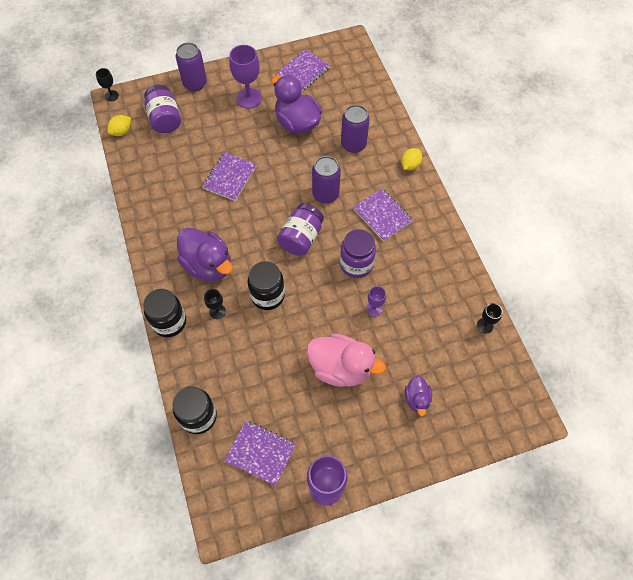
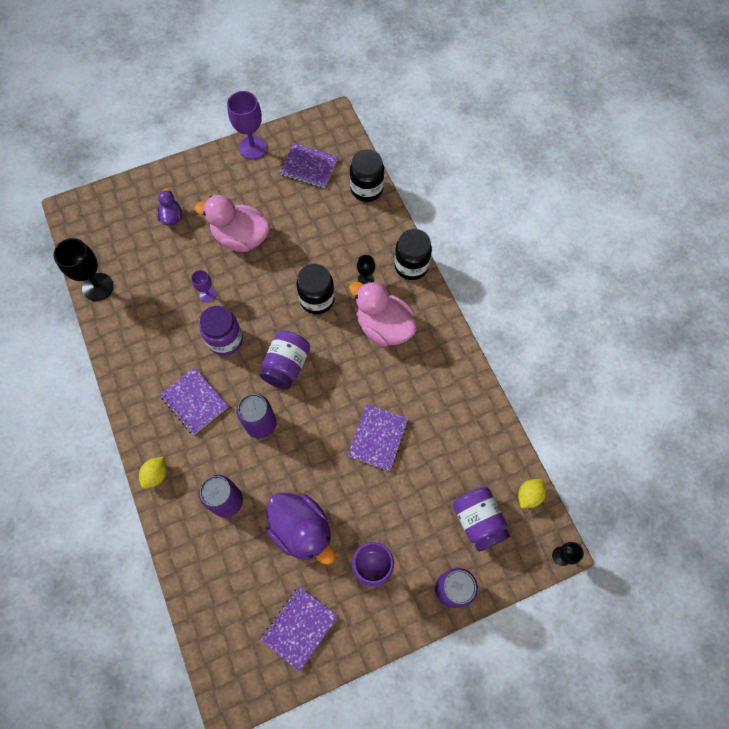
camera: 175 degrees right, 5 degrees up
(208, 265) = (383, 326): purple duck -> pink duck
(485, 325) = (98, 287): black goblet -> black goblet, size x1.87

